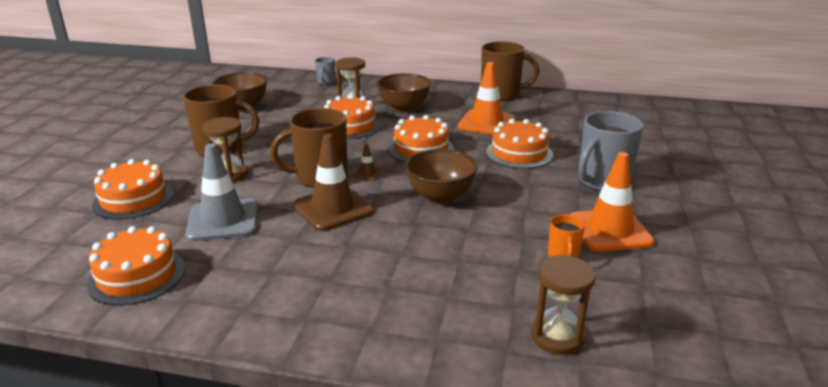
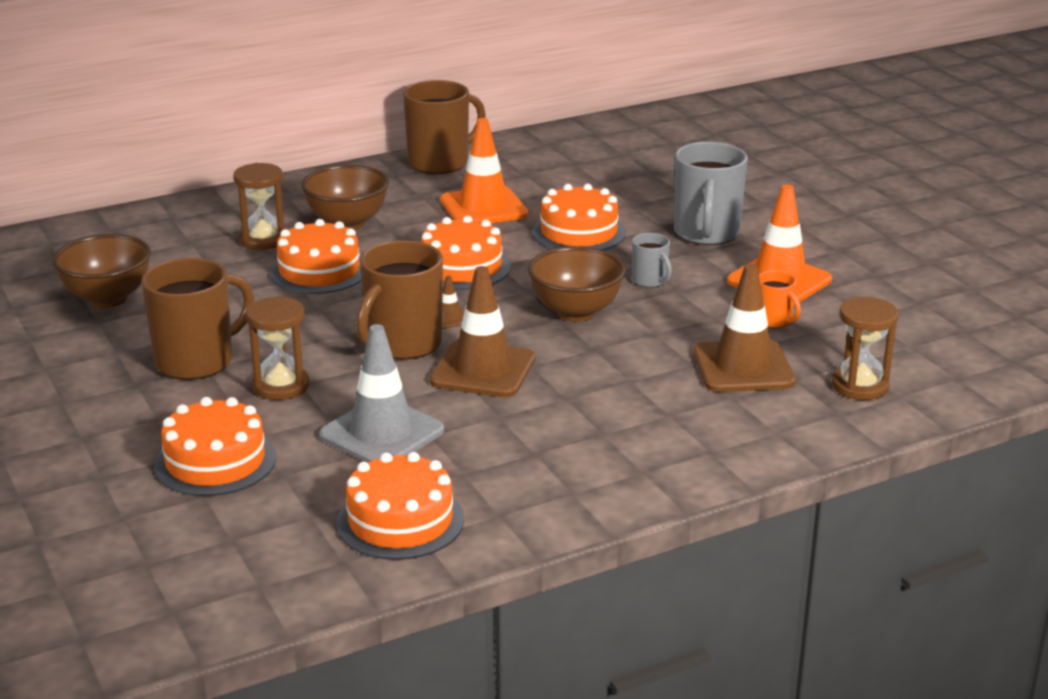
camera: 40 degrees left, 0 degrees up
(326, 82) = (160, 220): grey mug -> grey mug (650, 281)
(489, 279) = (743, 367): none -> brown traffic cone

